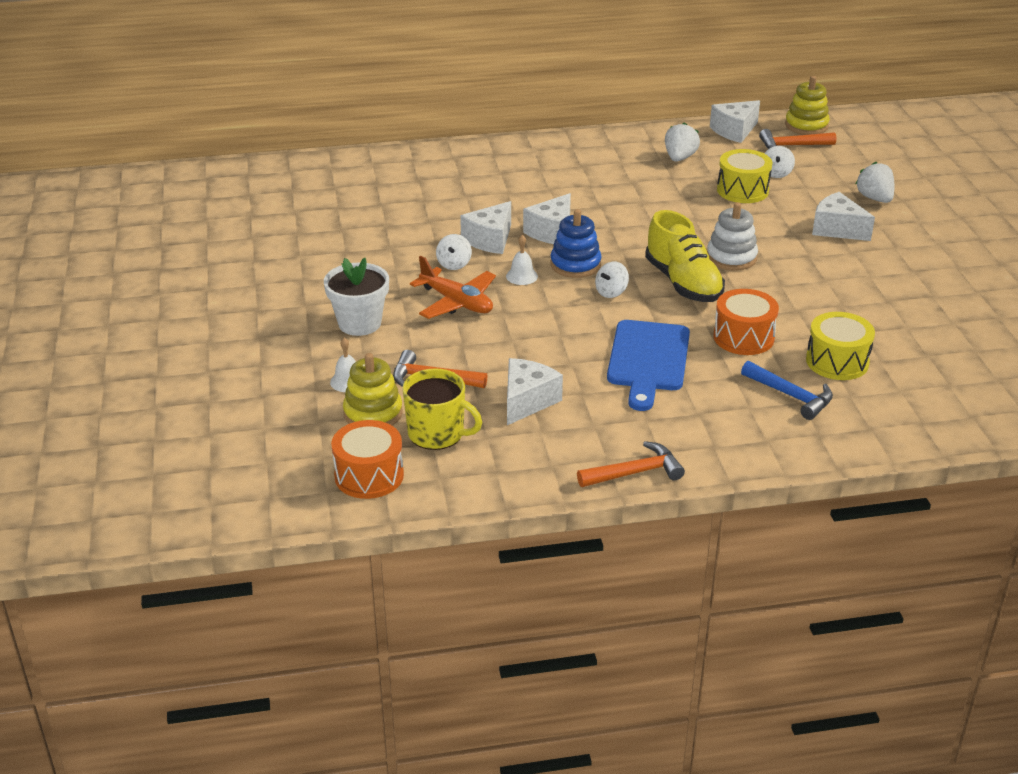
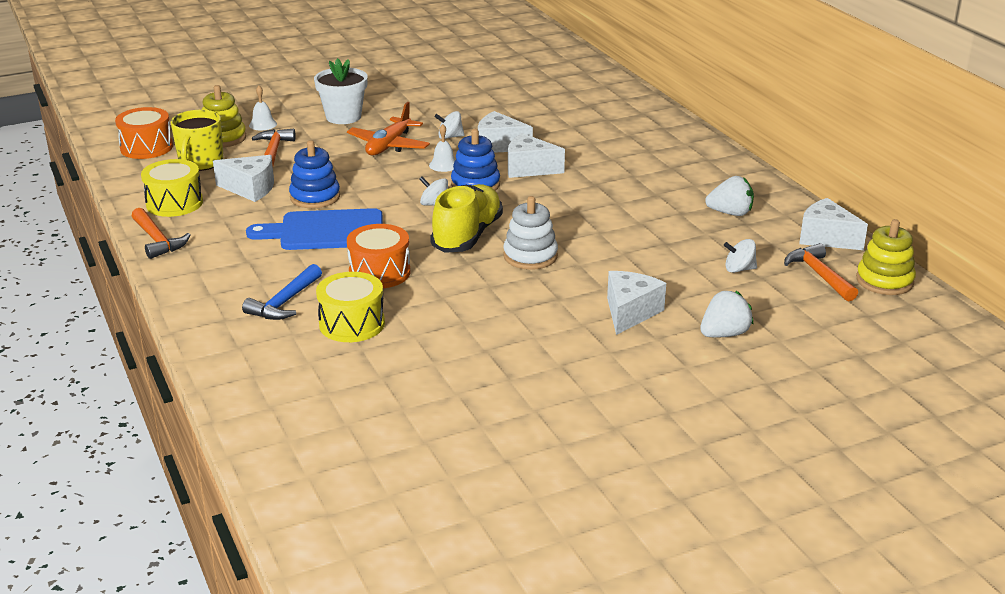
camera: 75 degrees right, 5 degrees down
(566, 360) = (315, 197): none -> blue stacking toy
(683, 283) = (467, 236): yellow shoe -> yellow shoe turned 150 degrees clockwise
(742, 190) = (682, 252): yellow drum -> yellow drum (174, 203)

